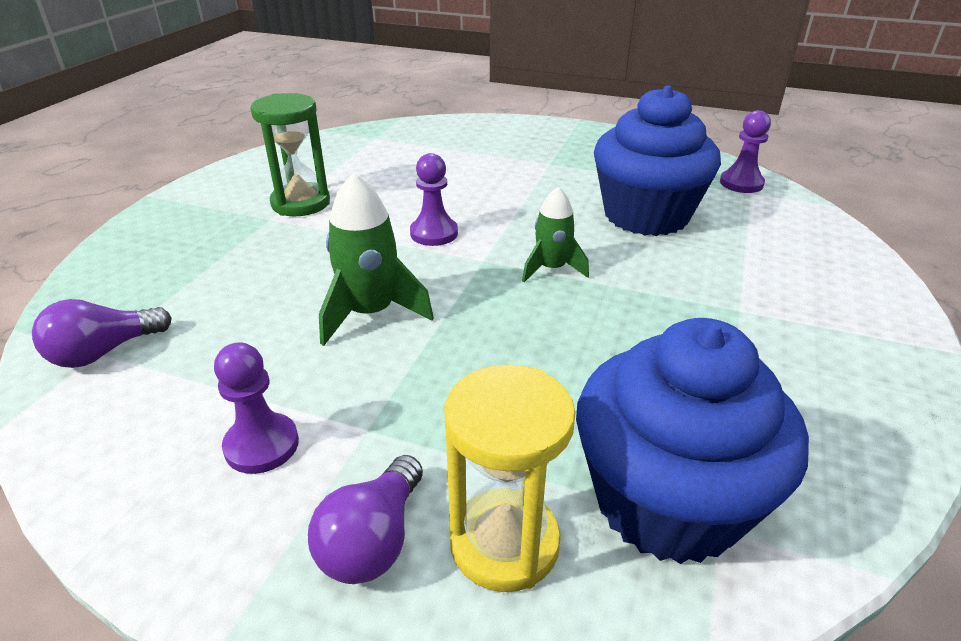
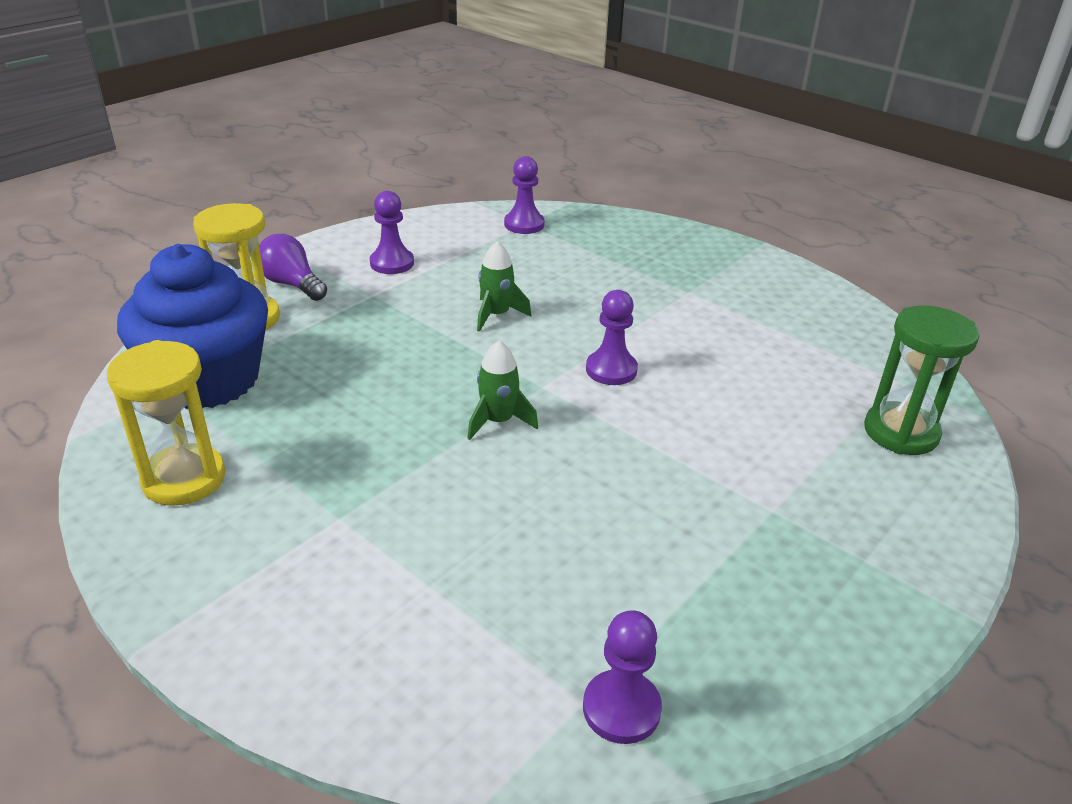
camera: 110 degrees right, 0 degrees up
(104, 352) = (524, 224): purple light bulb -> purple pawn
(301, 203) = (714, 309): green hourglass -> green hourglass (900, 432)
(370, 313) = (496, 315): green rocket -> green rocket, size x0.65
(646, 215) = (571, 539): blue cupcake -> none
(815, 423) = (184, 479): none -> yellow hourglass

